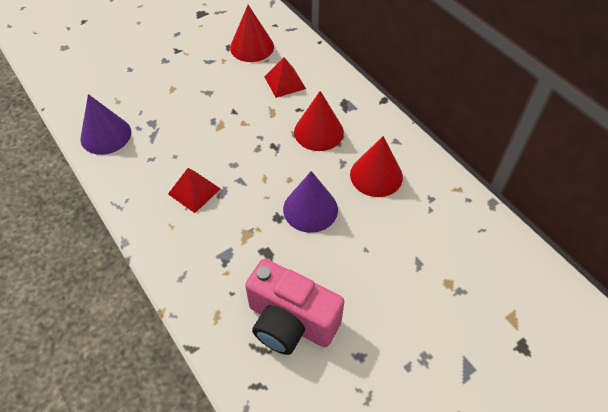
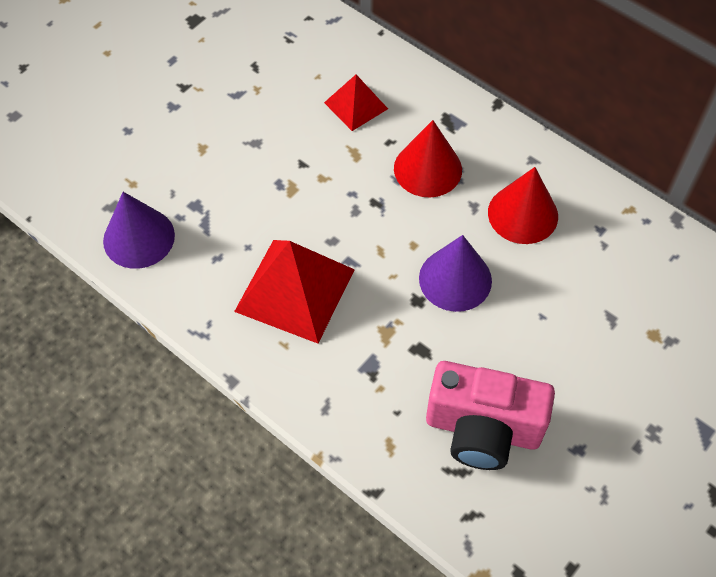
camera: 15 degrees left, 5 degrees up
(194, 191) = (295, 290): red pyramid -> red pyramid, size x1.78
(252, 47) = (289, 59): red cone -> none

